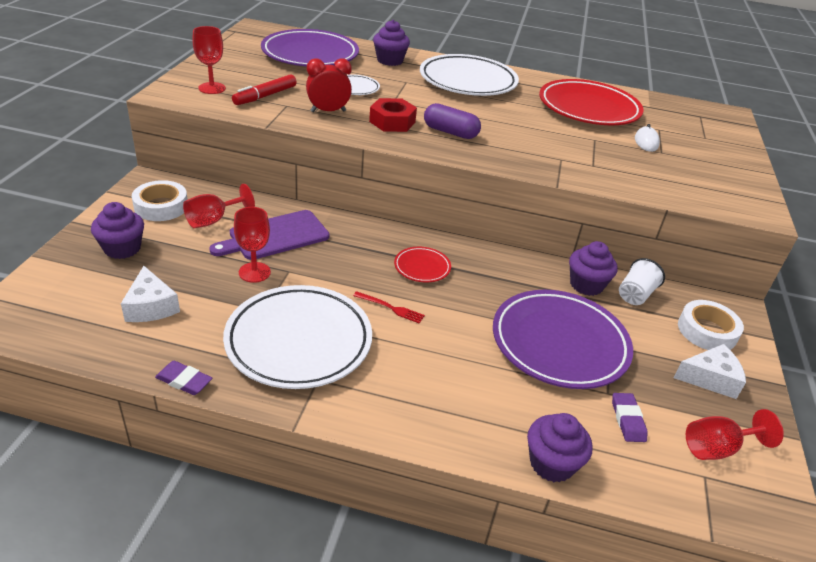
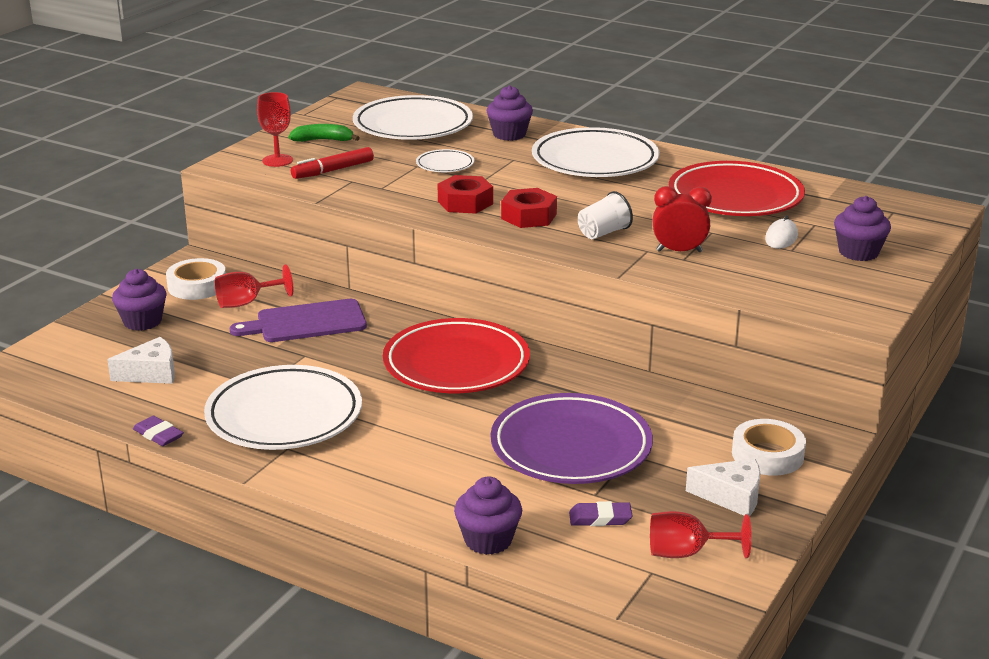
camera: 20 degrees right, 10 degrees down
(151, 306) = (151, 373): white cheese -> white cheese turned 105 degrees counterclockwise
(243, 68) = (323, 140): none -> green banana
(254, 272) = (268, 353): red goblet -> none
(310, 54) = (413, 126): purple plate -> white plate
(328, 111) = (396, 189): red clock -> red clock (679, 251)
(390, 308) = (397, 397): red fork -> none
(422, 267) = (456, 364): red plate -> red plate, size x2.19
(450, 132) = (528, 216): purple capsule -> red nut
(586, 285) = (646, 398): purple cupcake -> purple cupcake (858, 252)
(627, 420) = (600, 518): purple eraser -> purple eraser turned 75 degrees clockwise
(635, 295) = (703, 413): white cup -> white cup (603, 233)

